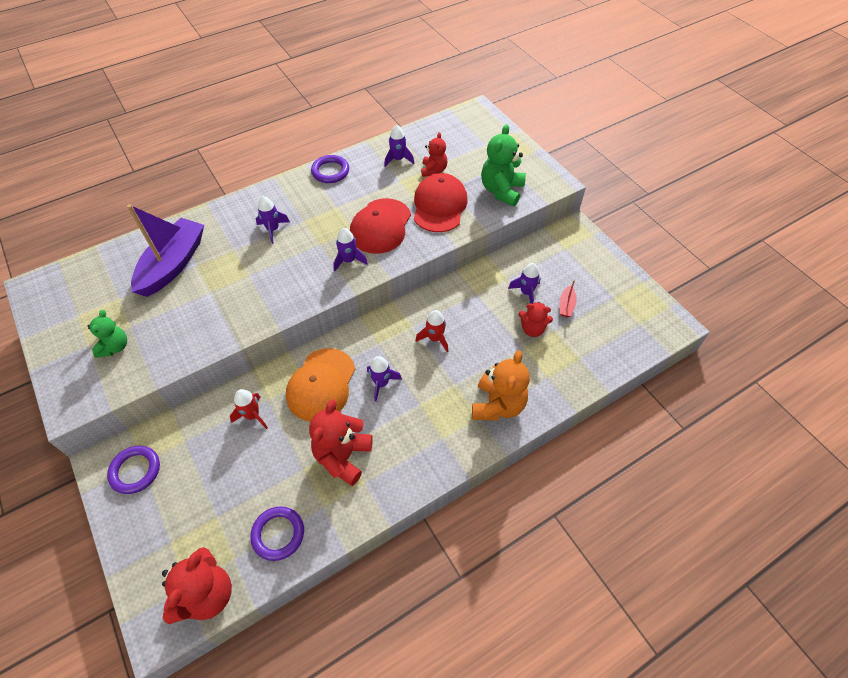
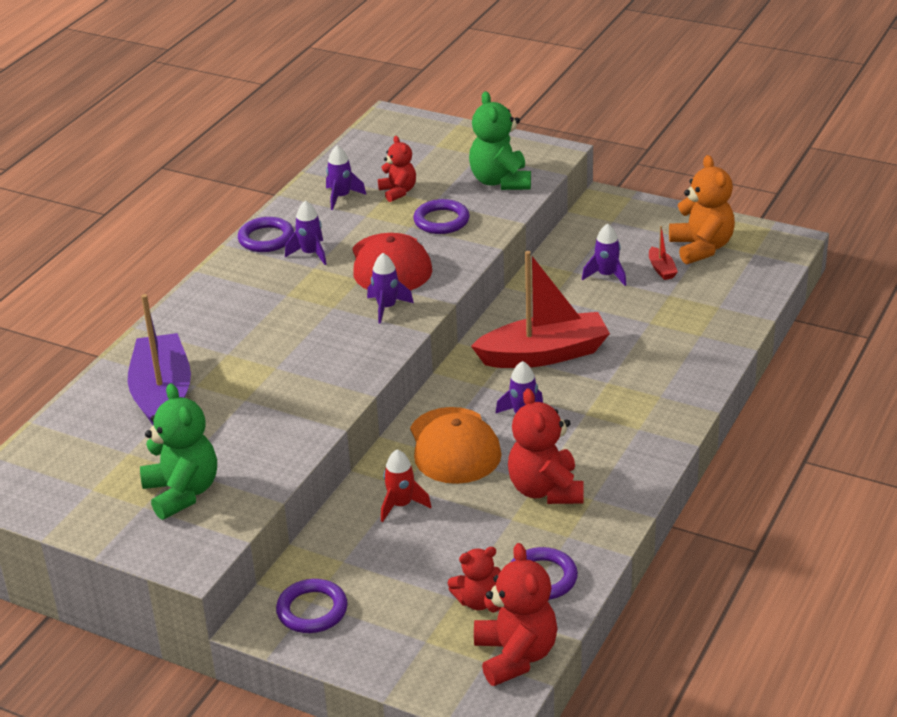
camera: 30 degrees left, 20 degrees down
(115, 347) = (182, 492): green teddy bear -> green teddy bear, size x1.63
(273, 229) = (256, 317): purple rocket -> purple rocket (310, 254)
(435, 338) = (544, 354): red rocket -> red boat
(439, 206) = (441, 221): red cap -> purple ring
(498, 405) = (670, 378): orange teddy bear -> orange teddy bear (701, 248)
(532, 329) = (644, 303): red teddy bear -> red teddy bear (477, 601)

